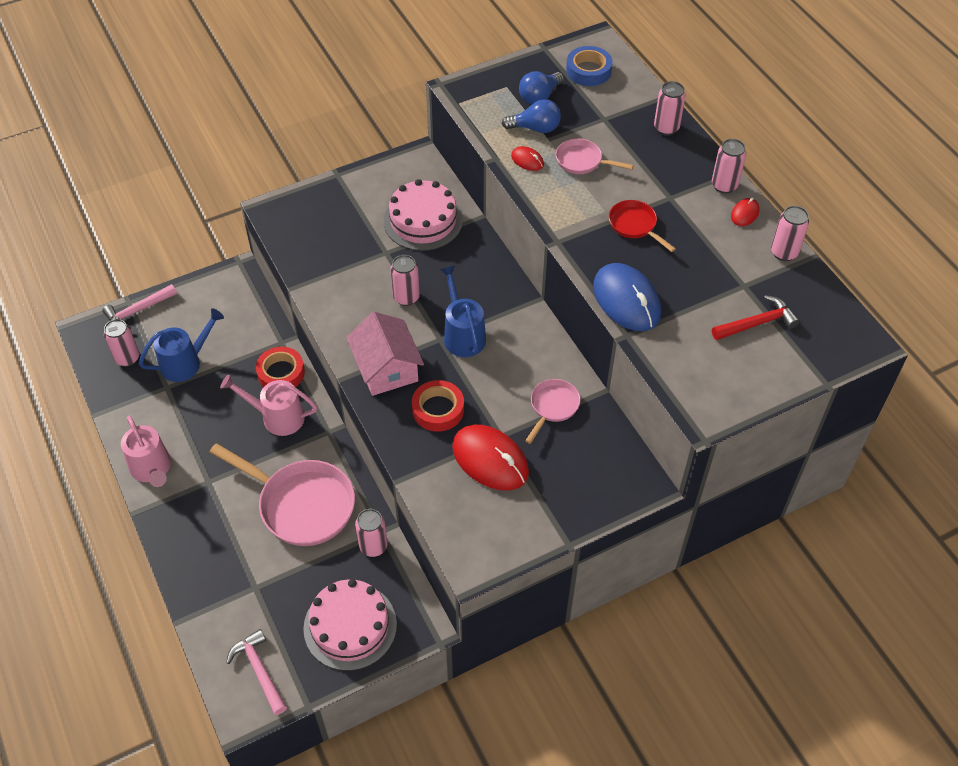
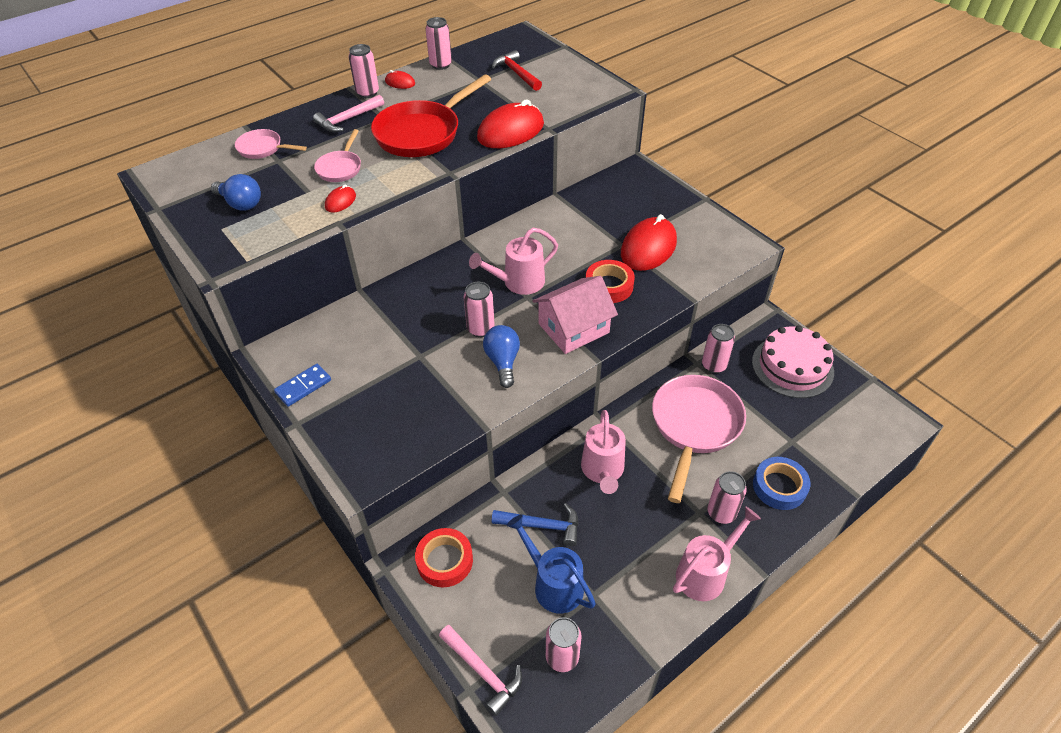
camera: 100 degrees left, 5 degrees down
(239, 363) = (542, 526): none -> blue hammer
(259, 671) = (863, 418): pink hammer -> pink hammer (348, 119)
(281, 373) = (545, 481): red tape -> red tape (444, 561)
(375, 178) = (303, 386): none -> blue domino
(423, 221) = (370, 334): pink cake -> none
(462, 334) = (518, 282): blue watering can -> pink watering can
(535, 128) = (291, 201): blue light bulb -> blue light bulb (503, 362)
(553, 407) = (582, 219): pink pan -> pink pan (263, 149)
(588, 71) = (202, 176): blue tape -> blue tape (779, 486)
(626, 300) = (510, 131): blue mouse -> red mouse
(635, 225) = (422, 133): red pan -> red pan, size x1.96
(666, 128) = (293, 125): pink can -> pink can (721, 513)

